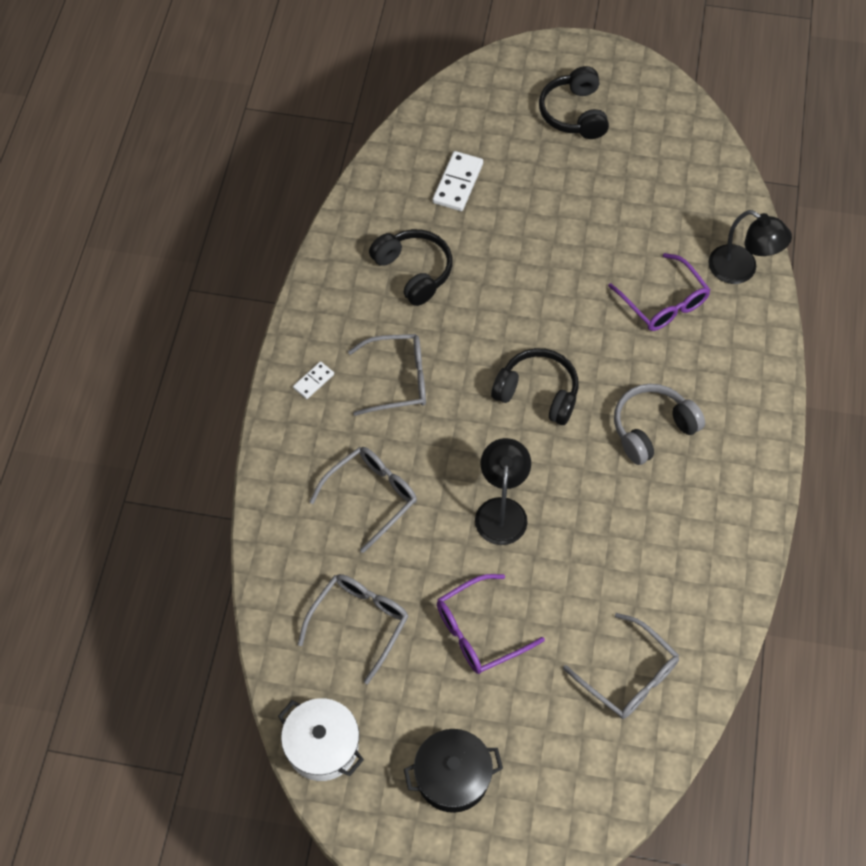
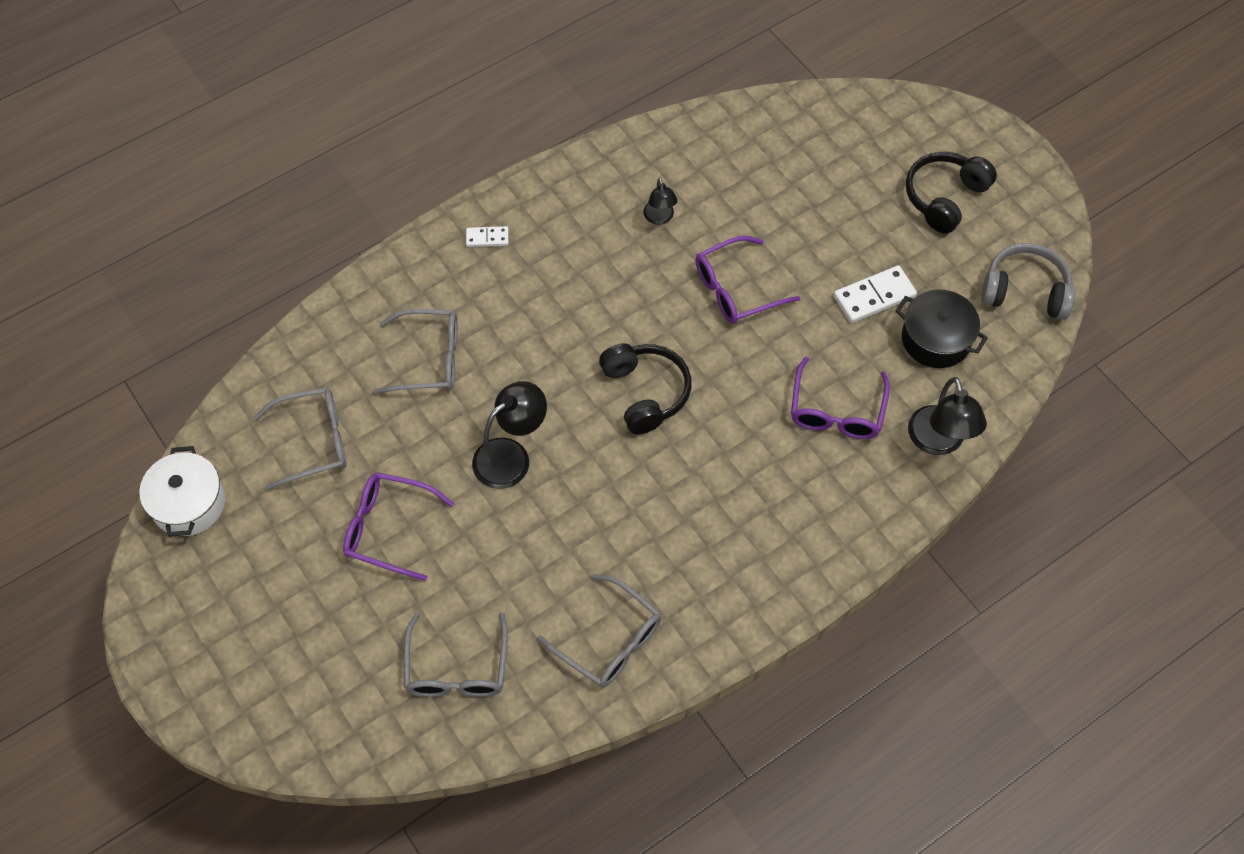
camera: 45 degrees right, 0 degrees up
(397, 380) = (550, 290): grey glasses -> grey glasses (609, 640)
(414, 271) = (659, 218): black headphones -> black lamp
(452, 776) = (247, 613): black pot -> black pot (935, 339)
(457, 183) = (776, 177): white domino -> white domino (874, 296)
(516, 277) = (736, 289): none -> purple glasses
(652, 429) = (704, 501): grey headphones -> grey headphones (1025, 291)

